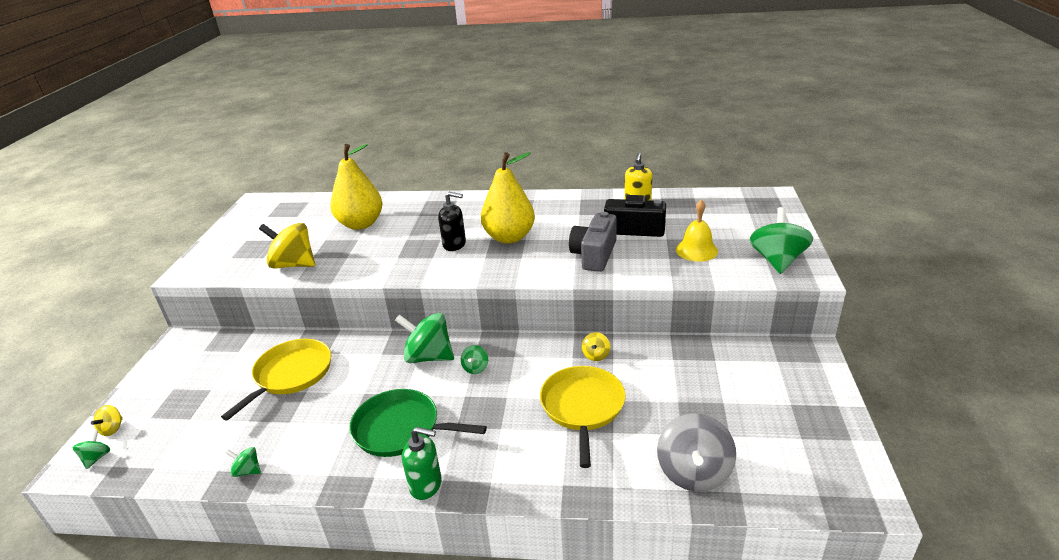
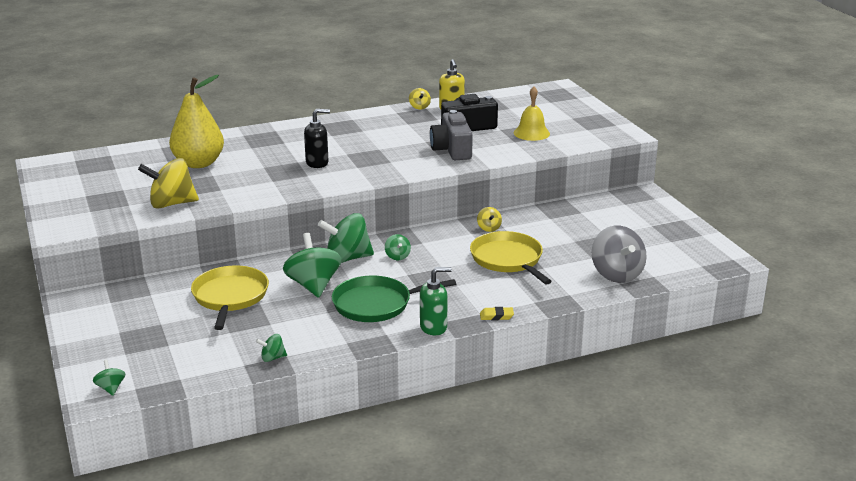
camera: 30 degrees left, 5 degrees down
(112, 429) = (96, 369): yellow spinning top -> yellow spinning top (419, 107)
(504, 493) = (496, 316): none -> yellow eraser
(509, 237) = (363, 150): yellow pear -> none
(777, 260) = (597, 130): green spinning top -> green spinning top (313, 285)

